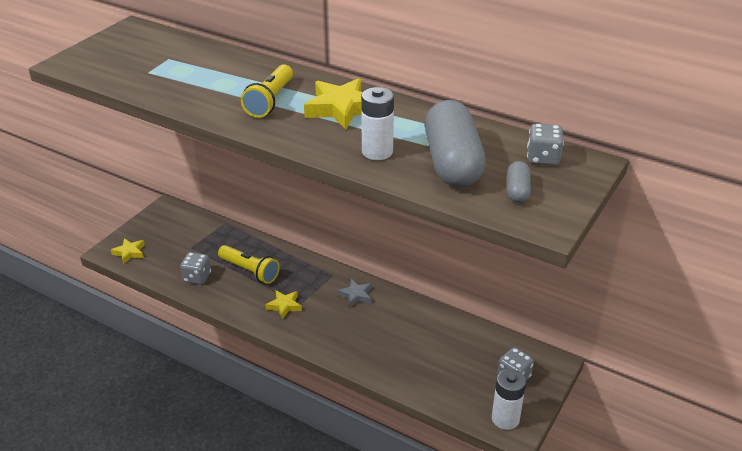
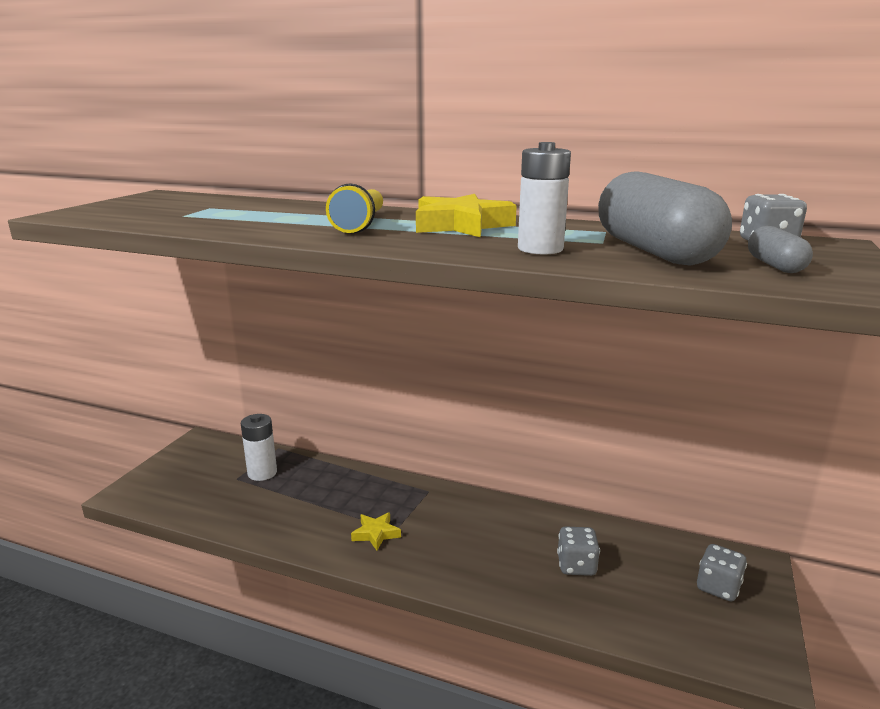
camera: 10 degrees left, 15 degrees down
(129, 253) = (152, 493): yellow star -> none
(197, 277) = (249, 512): grey dice -> grey dice (576, 565)
(250, 271) = (319, 497): yellow flashlight -> none
(356, 295) = (466, 511): grey star -> none
(505, 419) = (742, 648): white battery -> white battery (262, 473)

